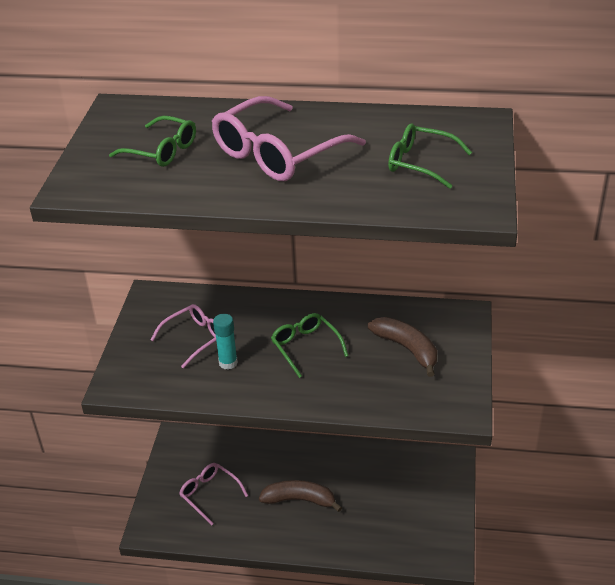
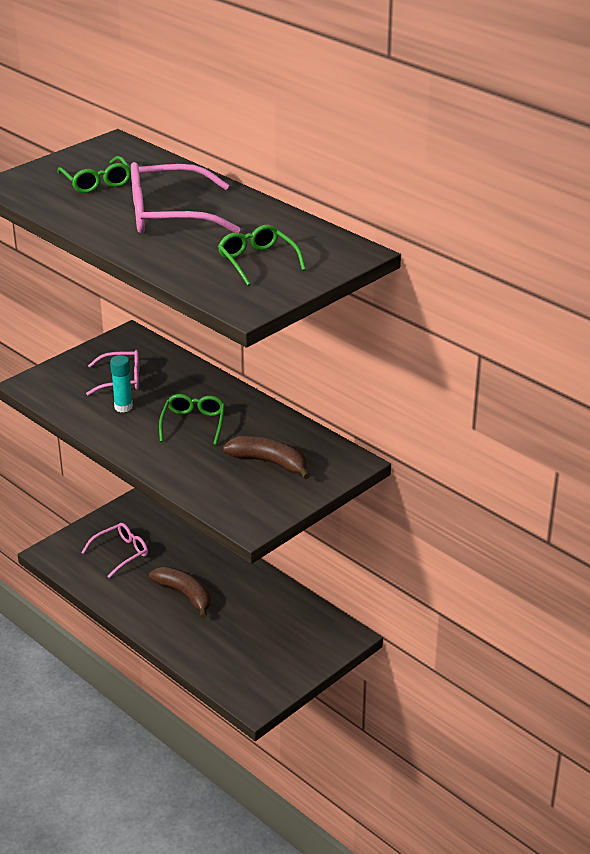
camera: 35 degrees right, 5 degrees down
(209, 494) = (121, 553): pink glasses -> pink glasses turned 60 degrees clockwise
(407, 349) = (269, 462): brown banana -> brown banana turned 60 degrees counterclockwise

